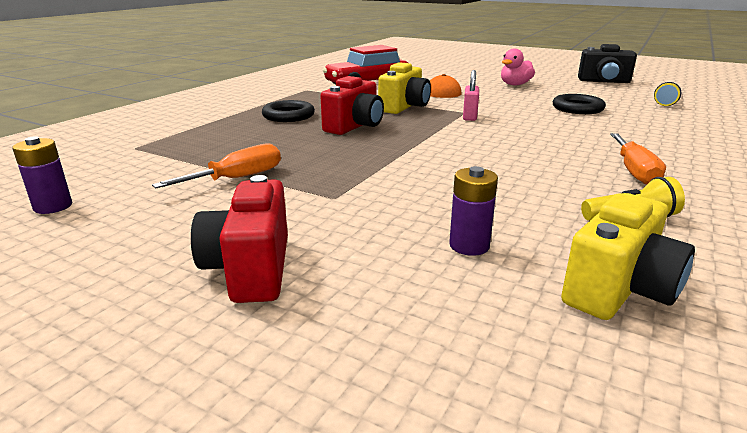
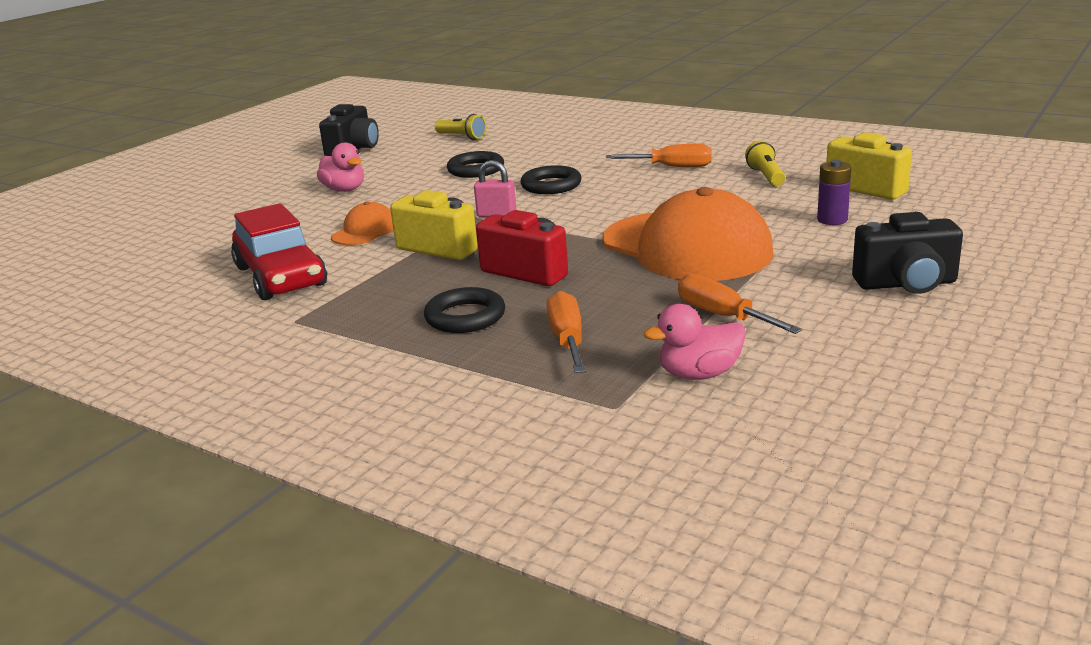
camera: 85 degrees left, 0 degrees up
(53, 206) = (834, 404): purple battery -> none
(150, 168) = (699, 374): none -> pink duck
(236, 137) = (567, 340): none -> orange screwdriver
(250, 269) = (906, 284): red camera -> black camera
(391, 171) = (686, 247): none -> orange cap
(547, 129) = (551, 185): none -> black ring

